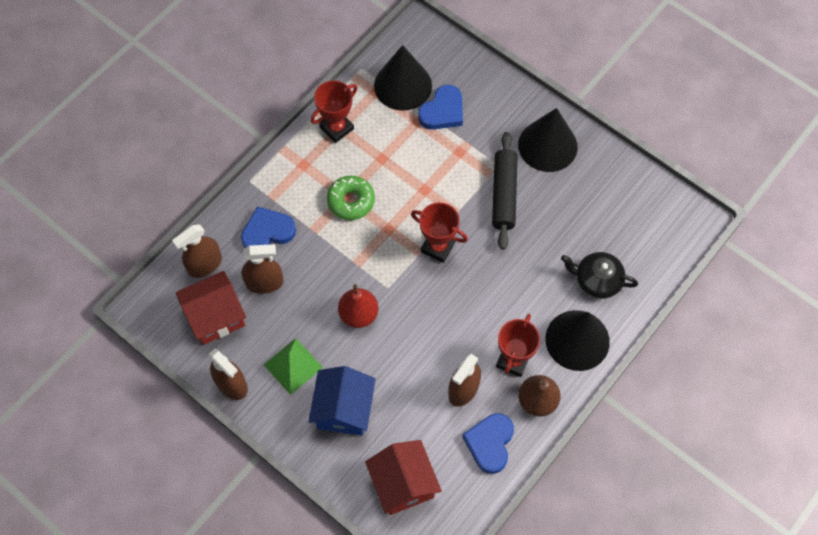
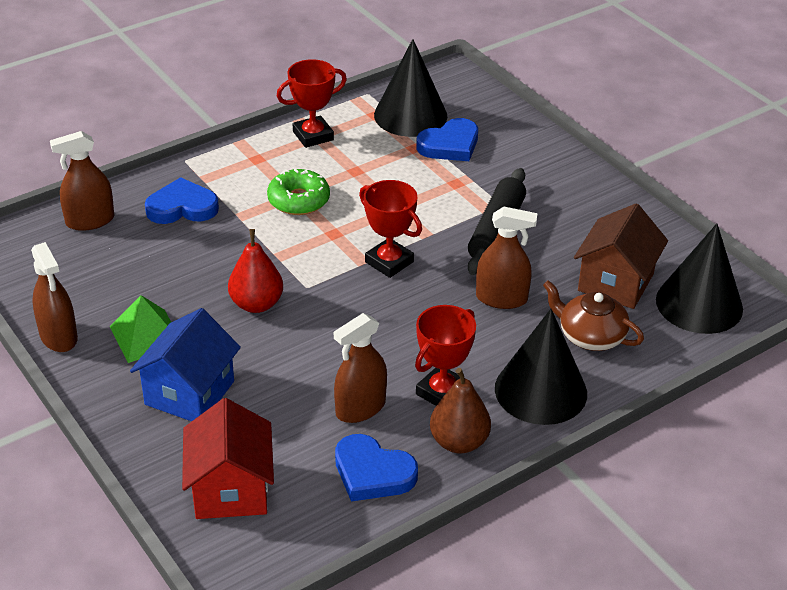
camera: 15 degrees right, 25 degrees down
(216, 316) = (76, 269): red house -> none
(264, 282) = (153, 251): brown spray bottle -> brown spray bottle (501, 298)
(490, 443) = (372, 473): blue heart -> blue heart turned 90 degrees counterclockwise
(547, 145) = (571, 198): black cone -> black cone (699, 304)
(597, 280) = (590, 336): black teapot -> brown teapot
(600, 223) = (615, 282): none -> brown house

